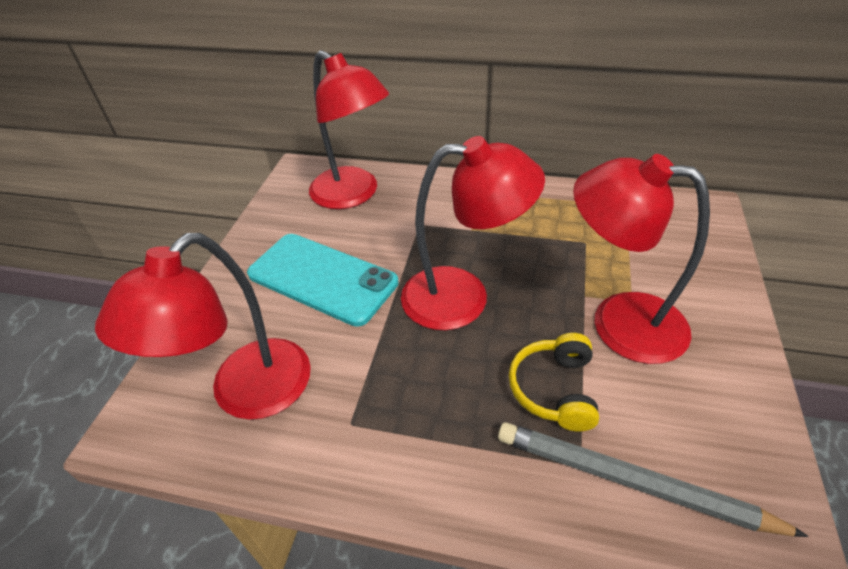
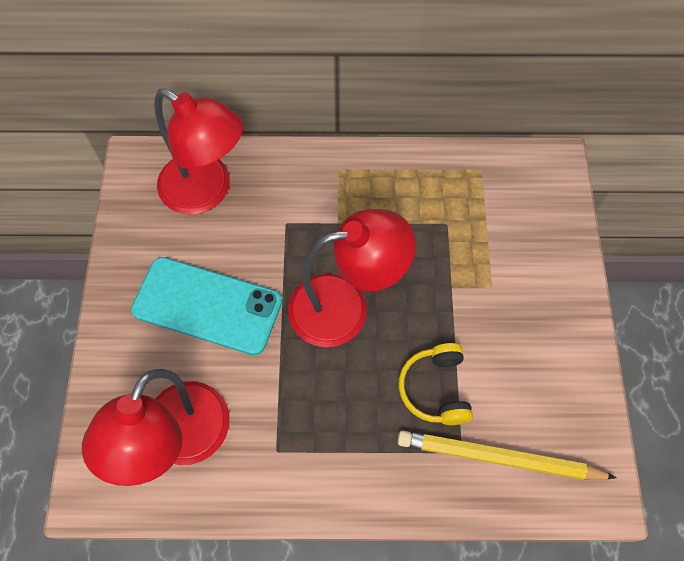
camera: 15 degrees left, 20 degrees up
(619, 321) = (482, 311): red lamp -> none
(630, 481) = (498, 458): grey pencil -> yellow pencil

